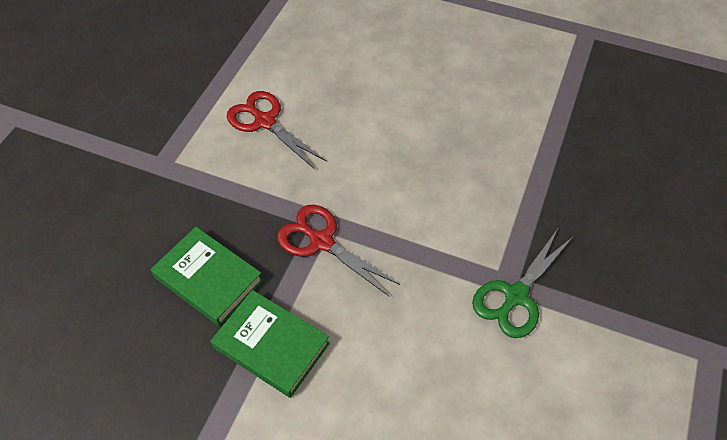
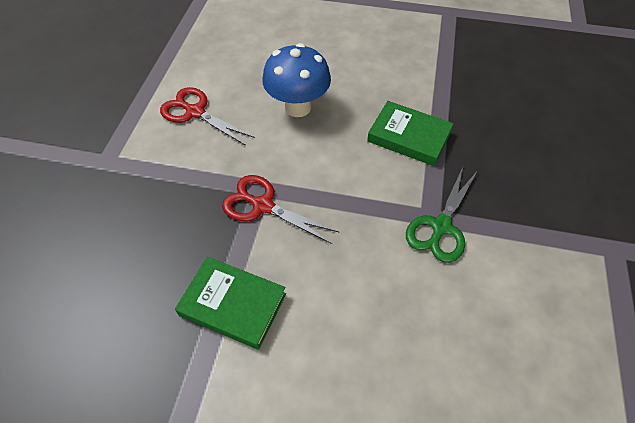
camera: 10 degrees left, 0 degrees up
(208, 279) = (164, 254): green book -> green book (409, 137)
(381, 131) = (297, 107): none -> blue mushroom

